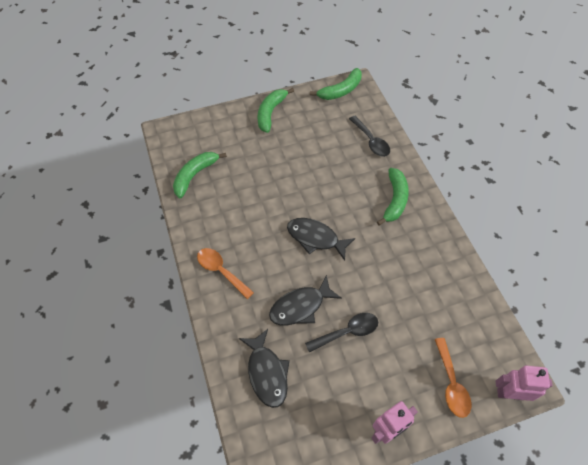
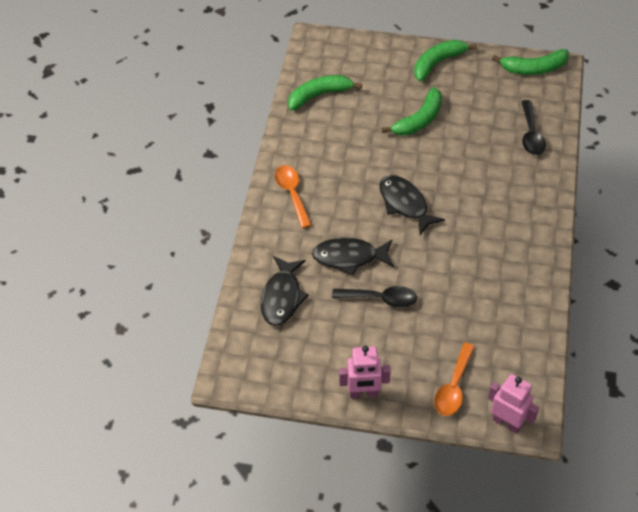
camera: 30 degrees right, 5 degrees down
(394, 200) = (515, 203): green banana -> green banana (419, 120)

